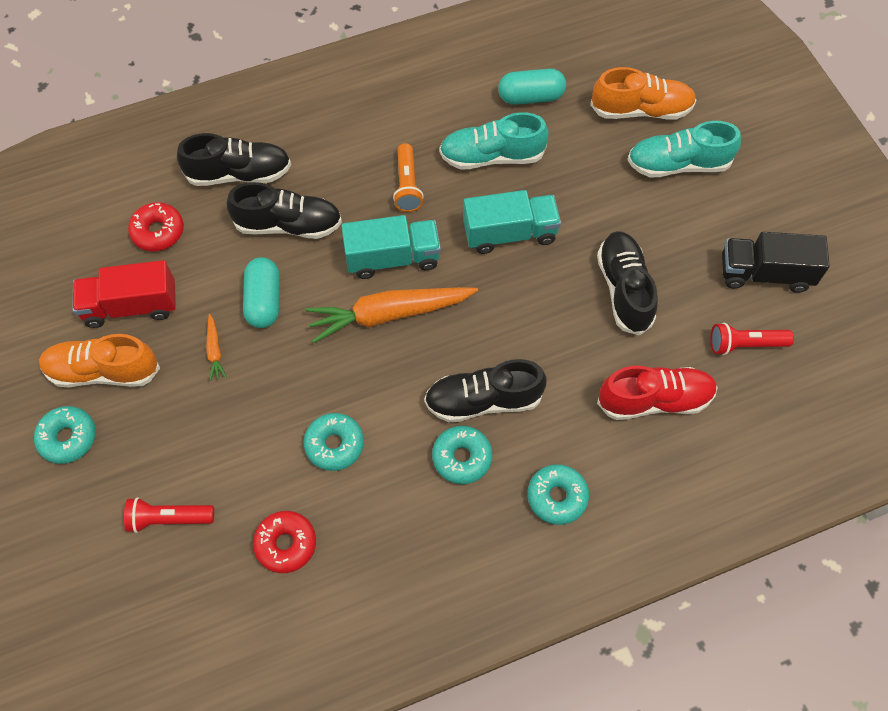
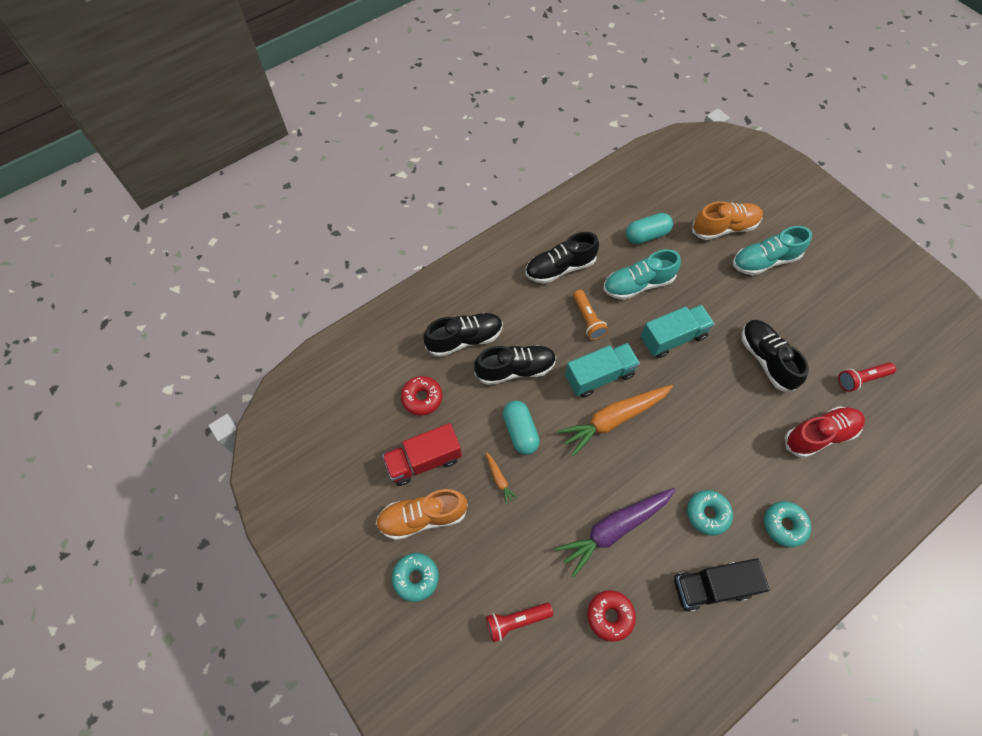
camera: 15 degrees left, 0 degrees up
(334, 445) = (614, 529): turquoise donut -> purple carrot
(483, 400) = (704, 466): black shoe -> black shoe (560, 268)
(765, 273) = (853, 325): black truck -> black truck (711, 587)

